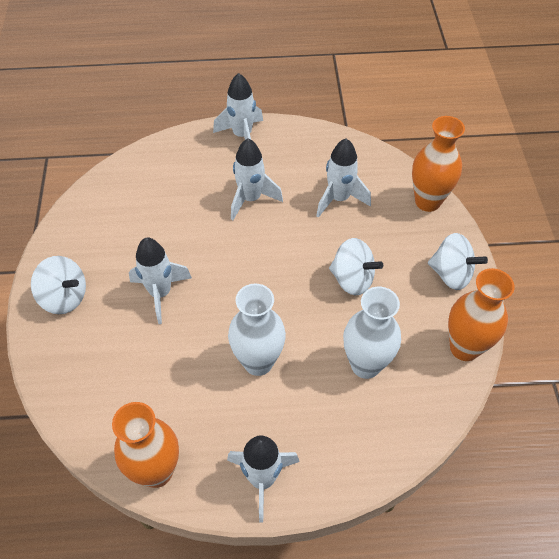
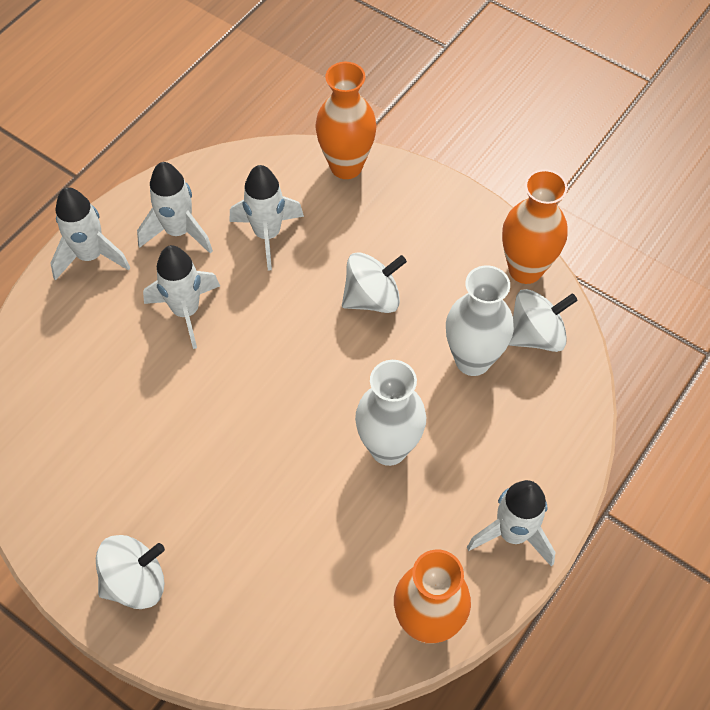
camera: 50 degrees left, 5 degrees up
(160, 293) = (223, 481): white rocket -> white rocket (178, 232)
(451, 274) = (443, 216): white spinning top -> white spinning top (536, 335)

